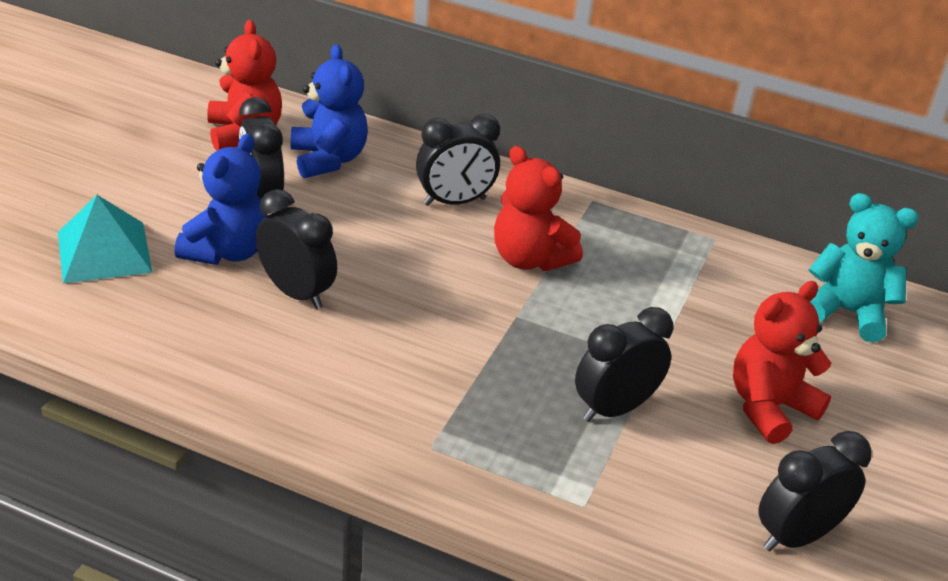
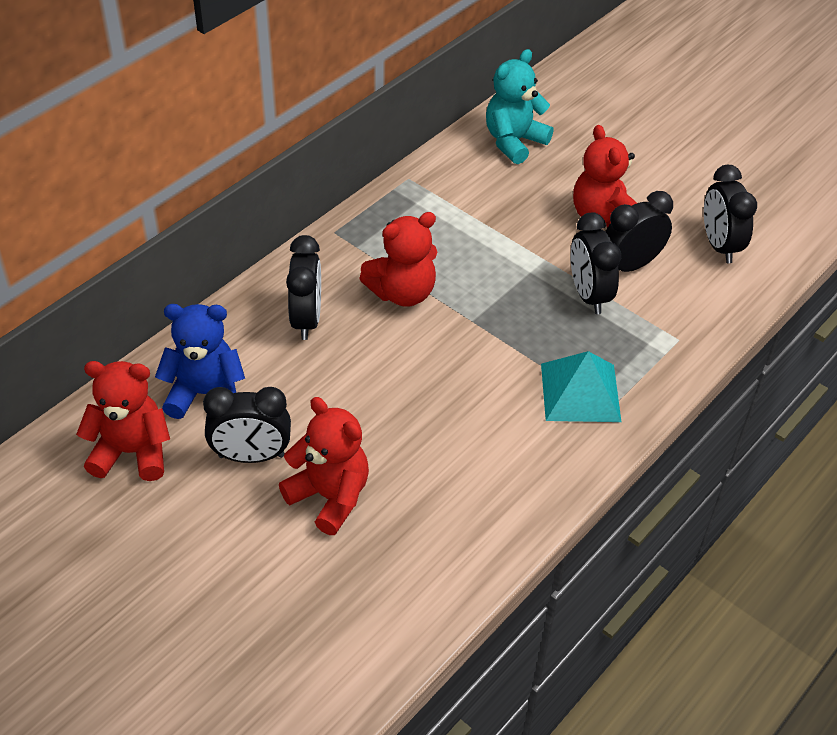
camera: 70 degrees left, 10 degrees up
(104, 252) = (300, 594): turquoise pyramid -> turquoise pyramid (580, 392)
(227, 251) = (330, 496): blue teddy bear -> red teddy bear
(296, 293) = (405, 456): black clock -> black clock (630, 265)

